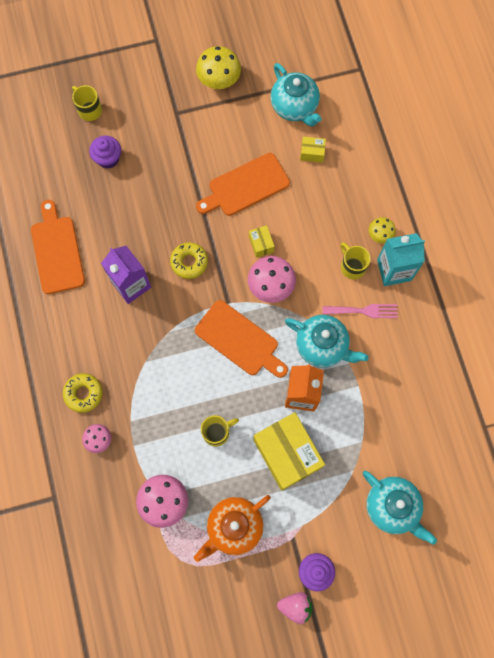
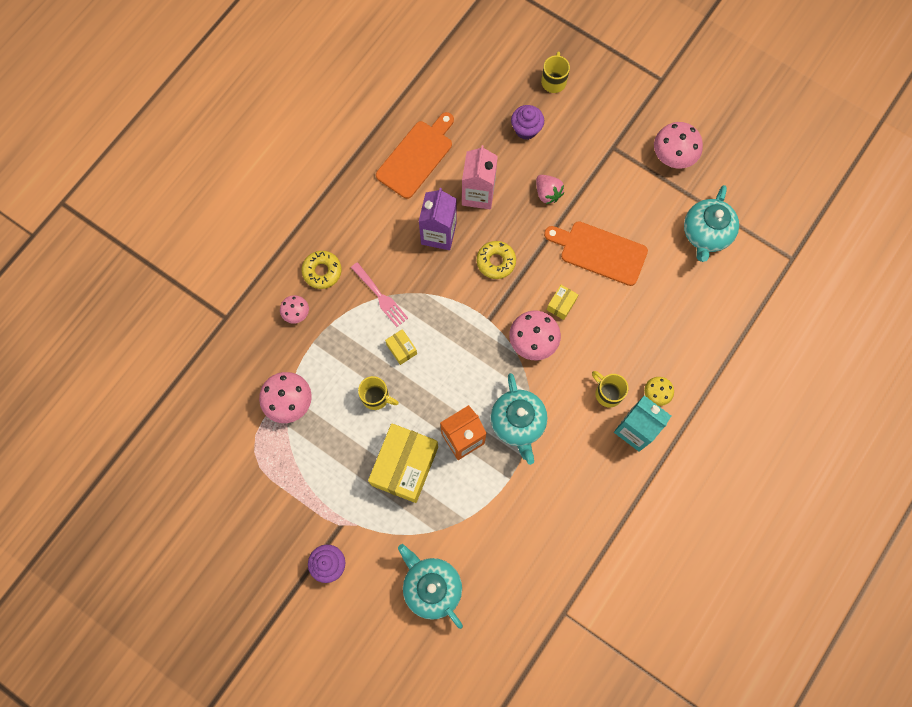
camera: 50 degrees right, 0 degrees up
(126, 232) = (478, 194): none -> pink carton
(219, 79) = (673, 155): yellow mushroom -> pink mushroom
(234, 527) = (312, 471): orange teapot -> none
(239, 340) = (466, 353): orange cutting board -> none
(295, 606) = (289, 570): pink strawberry -> pink strawberry (547, 193)
(312, 153) = (678, 281): yellow box -> yellow box (401, 349)
(352, 266) = (607, 393): yellow mug -> yellow mug turned 60 degrees counterclockwise
(364, 311) = (577, 433): pink fork -> pink fork (381, 297)
(392, 507) = (431, 587): turquoise teapot -> turquoise teapot turned 135 degrees clockwise

